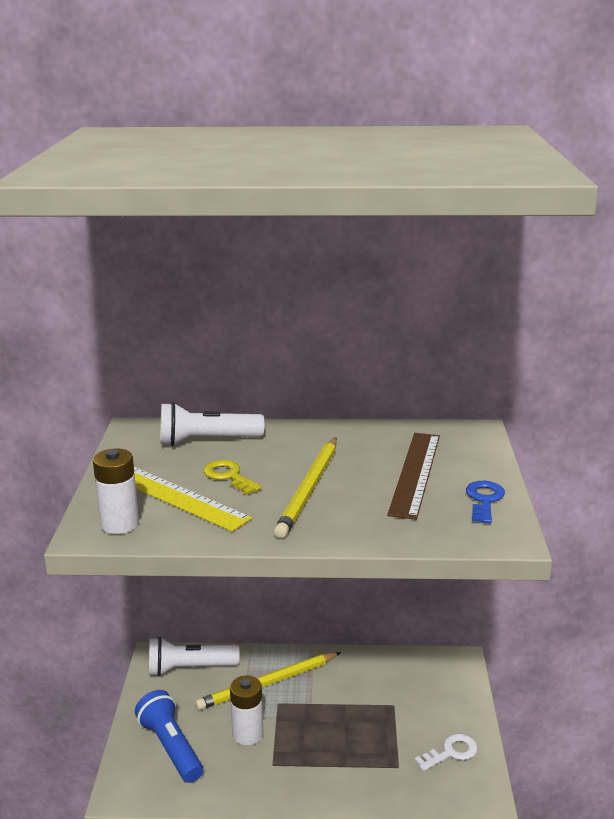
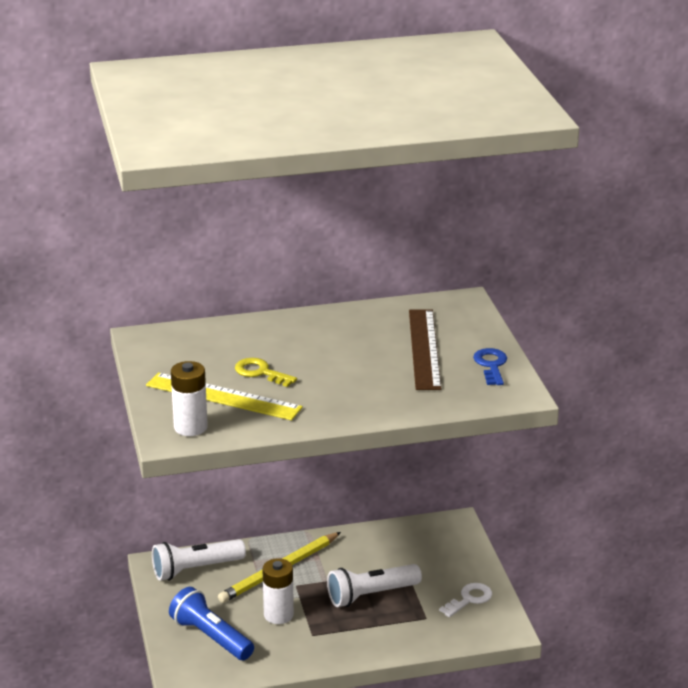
camera: 15 degrees left, 5 degrees up
(207, 440) = (220, 341): white flashlight -> white flashlight (371, 595)
(309, 489) = (338, 375): yellow pencil -> none

